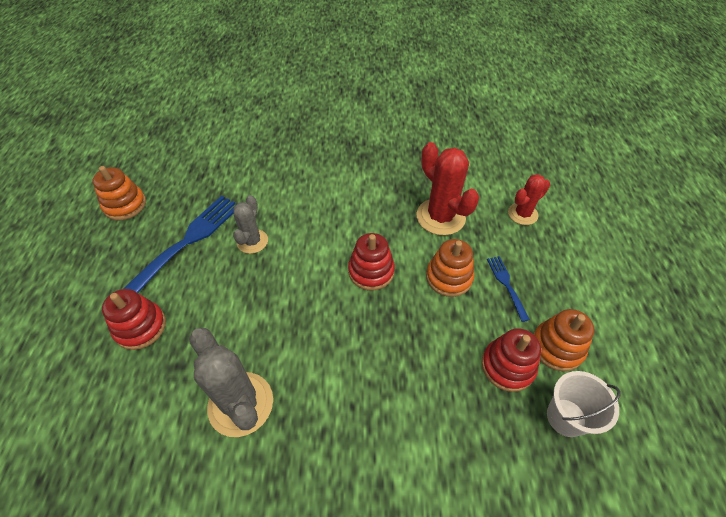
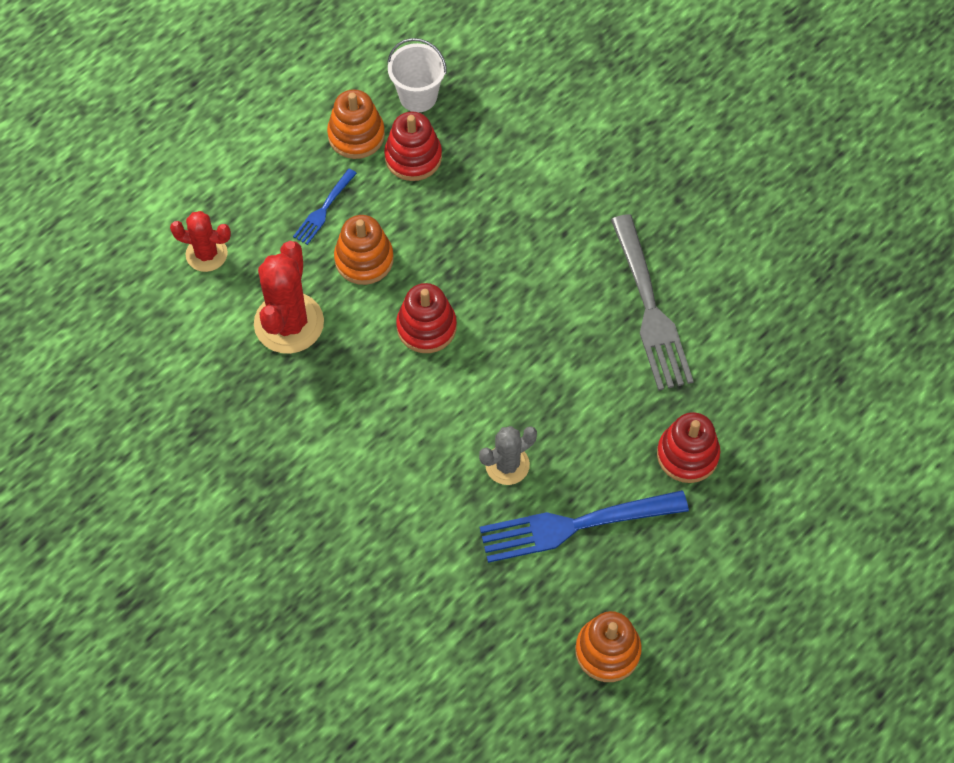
camera: 135 degrees left, 10 degrees up
(240, 404) = (649, 308): grey cactus -> grey fork

